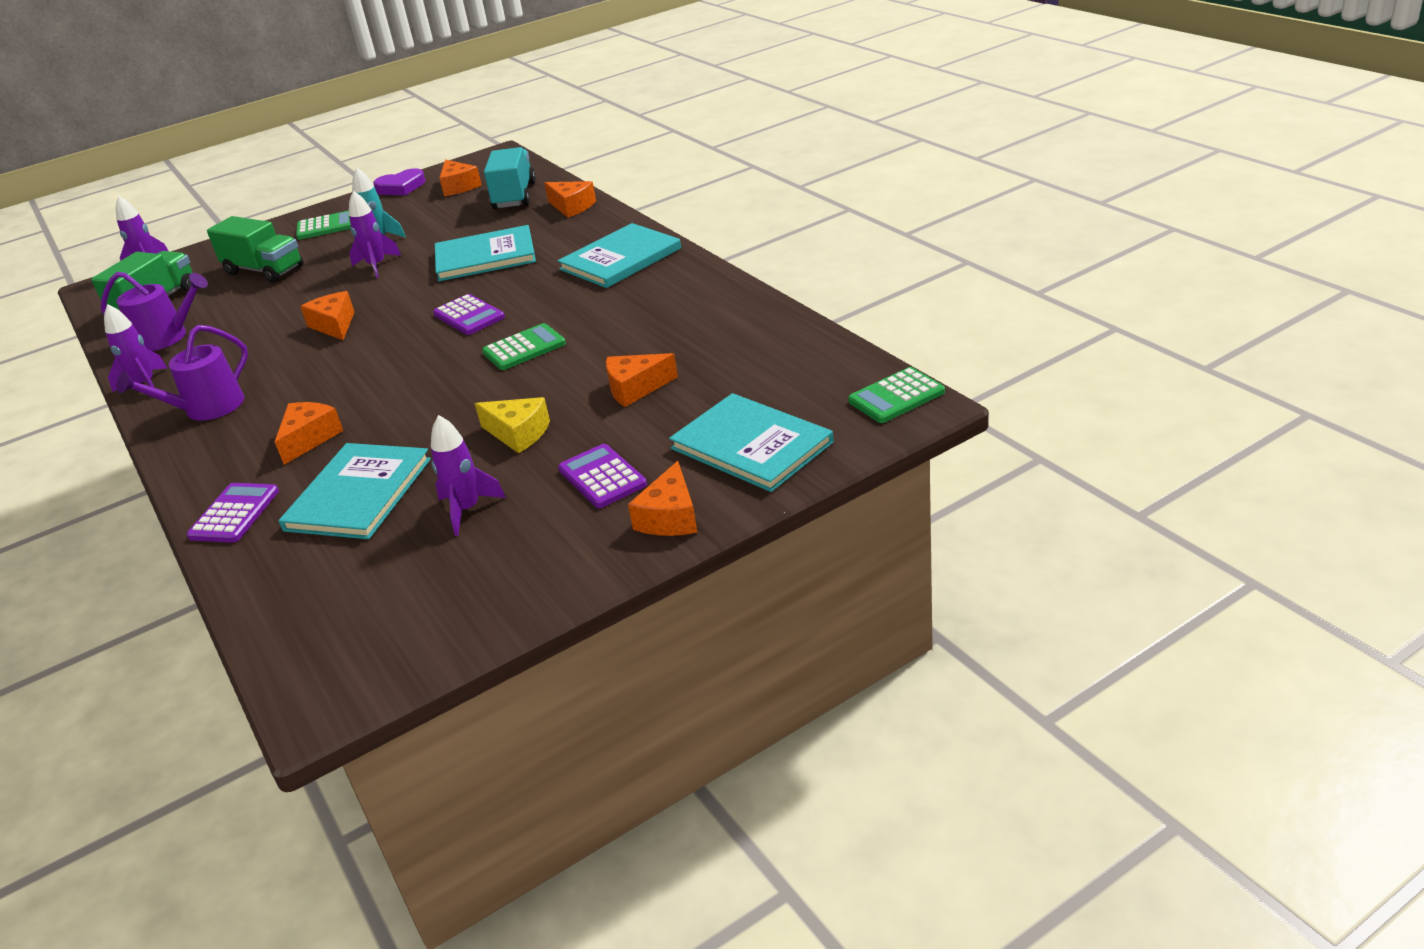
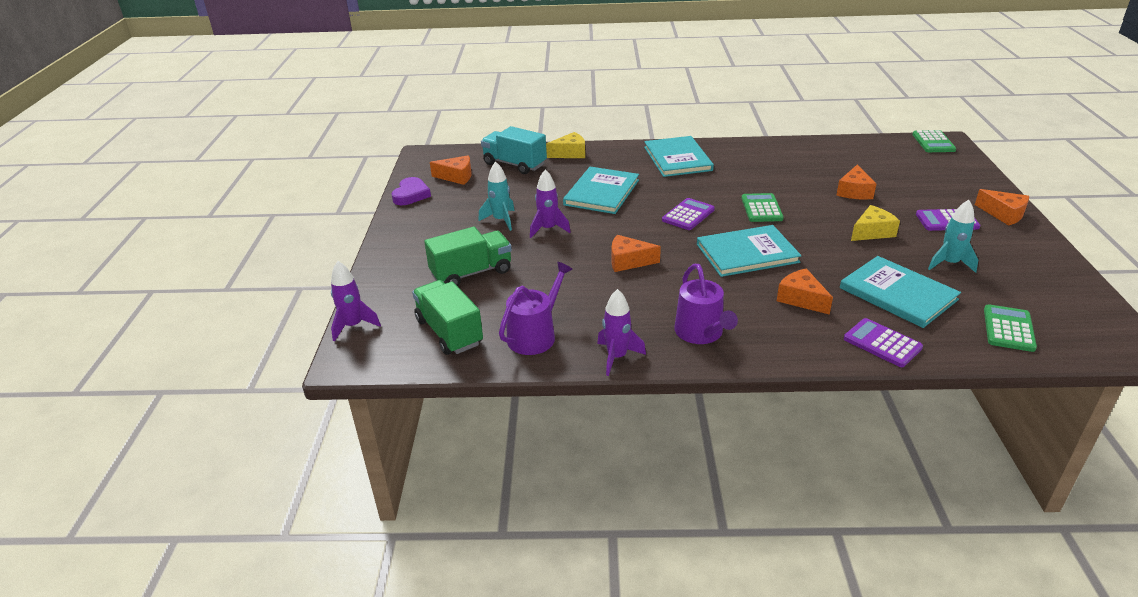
camera: 60 degrees left, 0 degrees up
(326, 226) = (430, 234): green calculator -> green calculator (1008, 329)
(467, 510) = (949, 263): purple rocket -> turquoise rocket
(469, 316) = (688, 215): purple calculator -> purple calculator turned 45 degrees counterclockwise
(572, 207) = (570, 153): orange cheese -> yellow cheese
(751, 445) = (949, 181): turquoise book -> turquoise book (747, 253)

